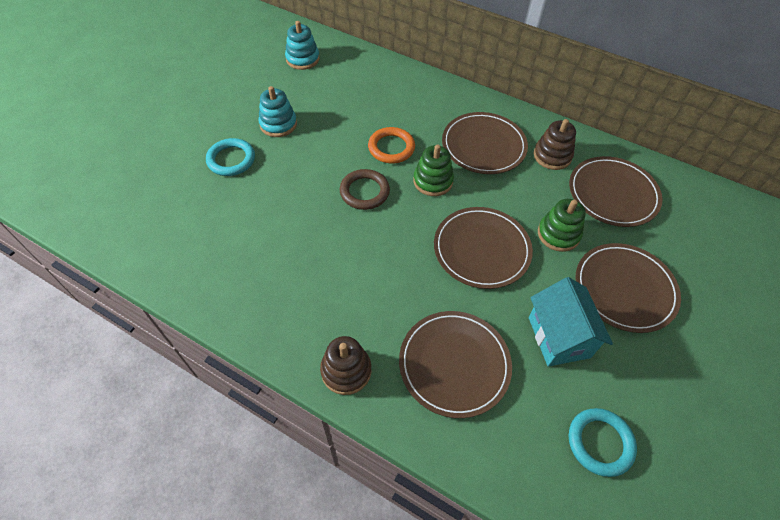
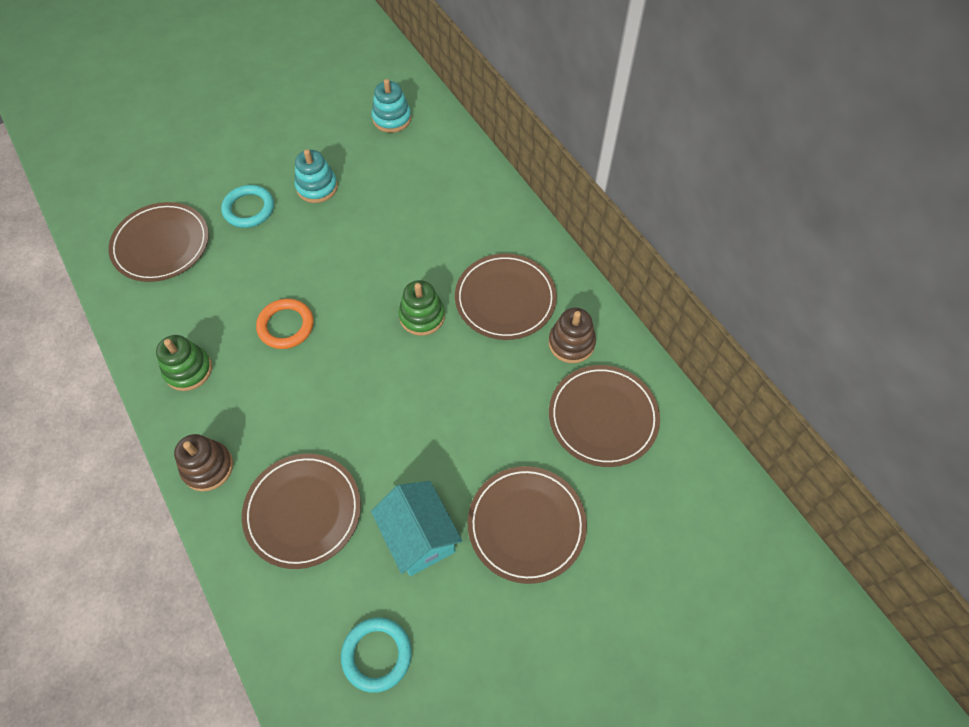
camera: 30 degrees right, 5 degrees up
(364, 192) = (347, 298): brown ring -> none
(391, 148) = (408, 260): orange ring -> orange ring (286, 326)
(481, 249) = (414, 412): brown plate -> brown plate (161, 244)
(558, 234) = (505, 434): green stacking toy -> green stacking toy (188, 370)
(558, 337) = (419, 537): turquoise house -> turquoise house turned 45 degrees counterclockwise

